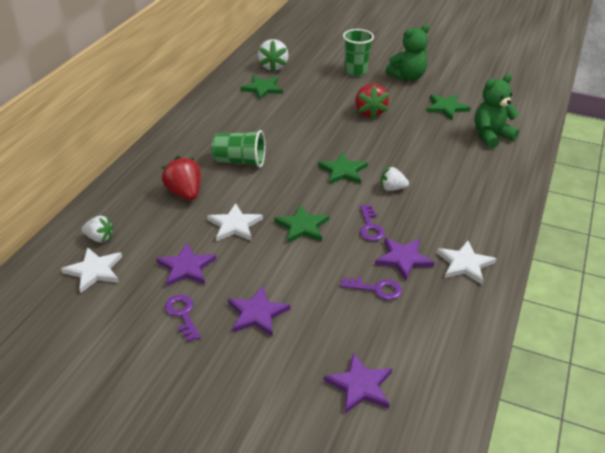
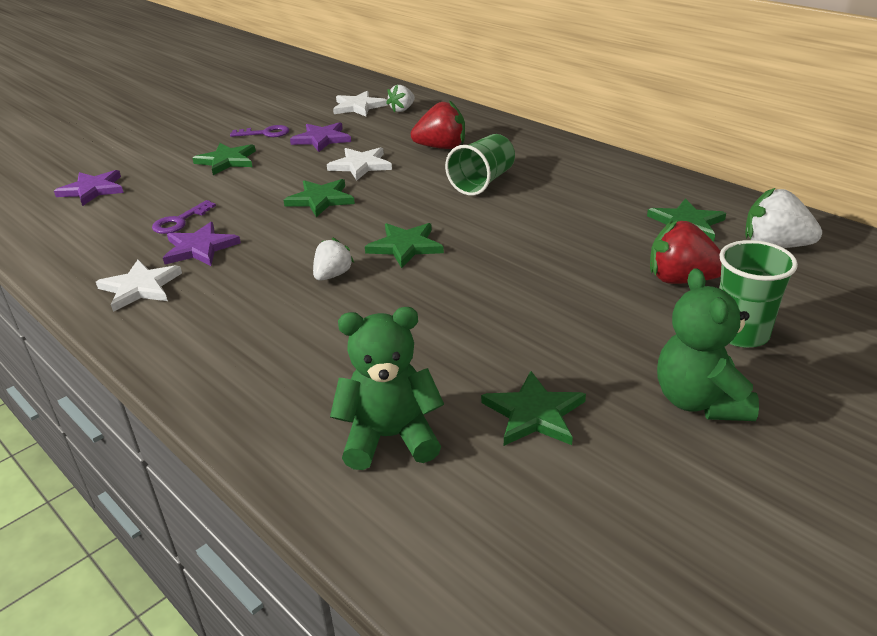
camera: 115 degrees right, 5 degrees down
(257, 313) = (227, 161): purple star -> green star
(370, 112) = (560, 309): red strawberry -> red strawberry (681, 280)
(370, 227) = (275, 240): purple key -> none
(491, 136) = (390, 437): green teddy bear -> green teddy bear turned 90 degrees counterclockwise

